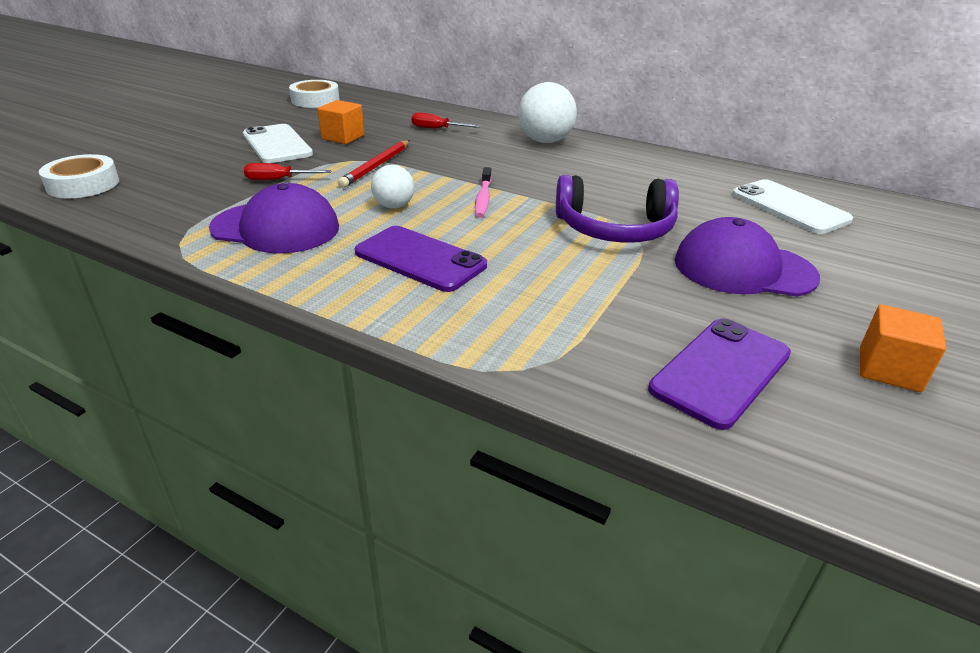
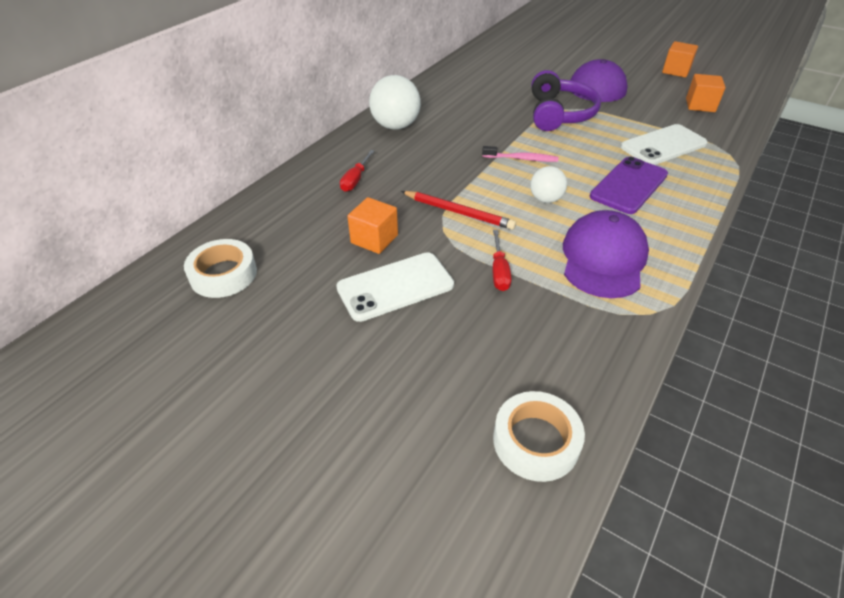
camera: 85 degrees left, 10 degrees up
(720, 371) = (700, 105): purple phone -> orange cube
(789, 207) = (514, 60): white phone -> white phone (663, 145)

